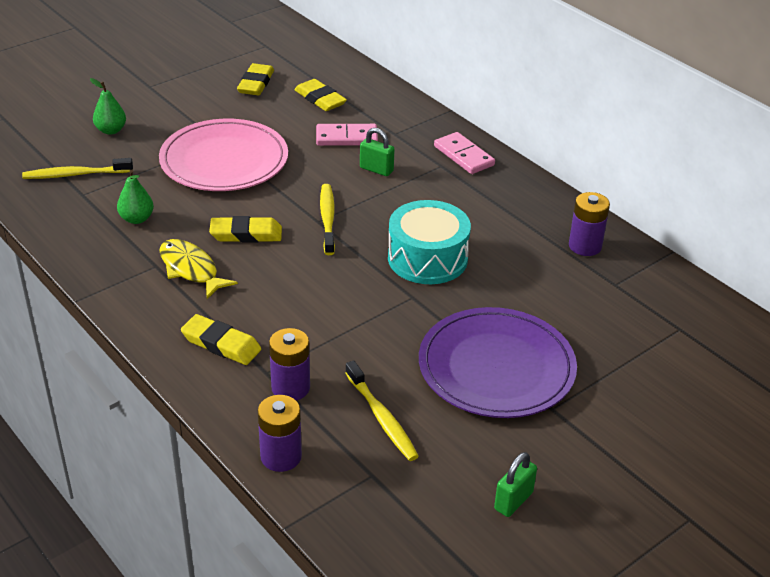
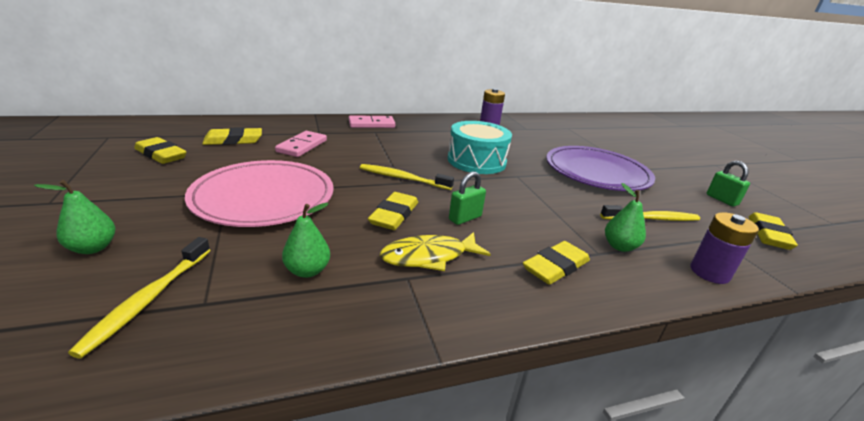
camera: 70 degrees left, 10 degrees down
(290, 388) = (619, 246): purple battery -> green pear
(376, 169) = (357, 148): green padlock -> green padlock (465, 218)
(424, 533) = (768, 235): none -> yellow eraser

